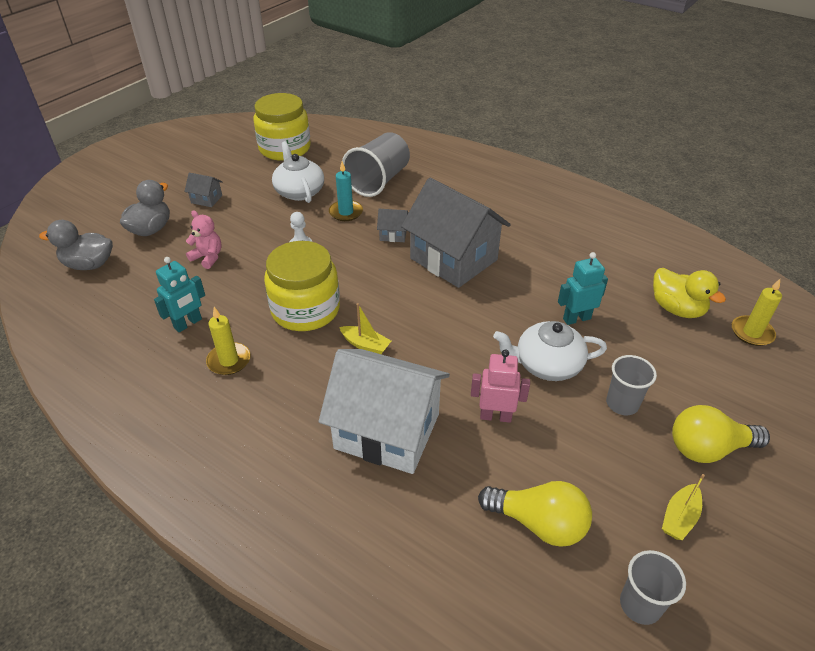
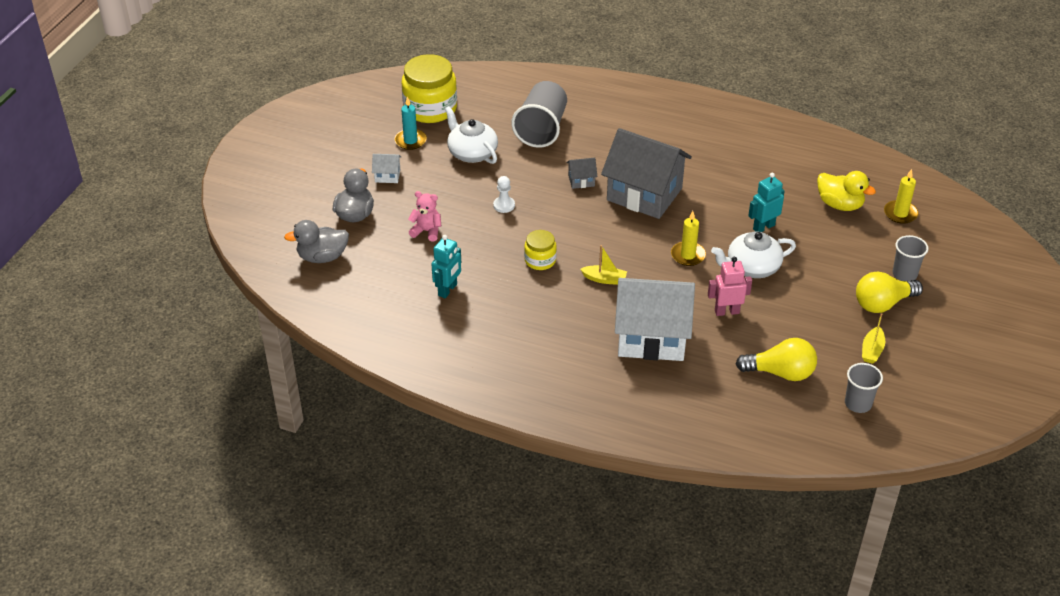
camera: 15 degrees left, 0 degrees up
(206, 199) = (387, 176): grey house -> white house
(229, 361) = (501, 312): yellow candle -> yellow candle (688, 255)
(305, 309) = (540, 260): yellow jar -> yellow jar, size x0.53
(346, 212) = (527, 166): turquoise candle -> turquoise candle (410, 141)
(622, 403) = (816, 285): grey cup -> grey cup (904, 274)

